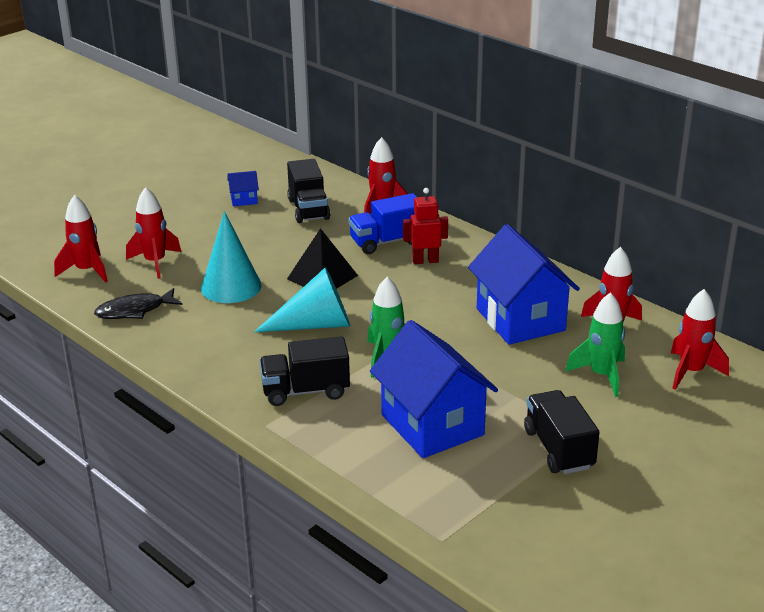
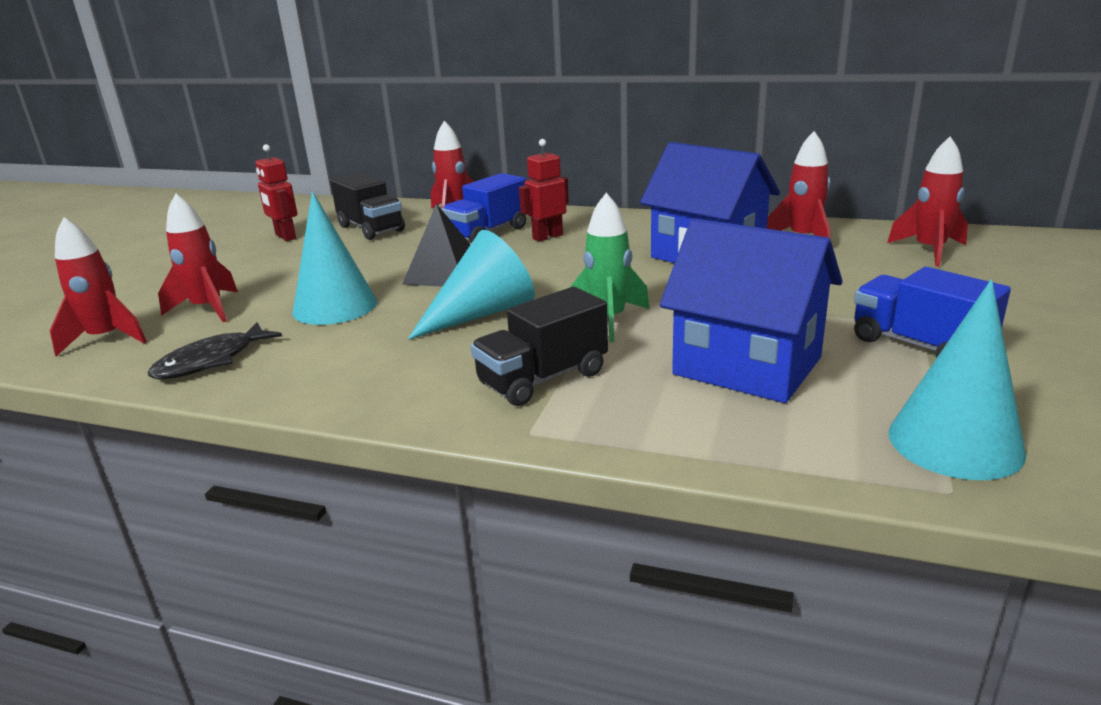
camera: 25 degrees left, 5 degrees down
(244, 200) = (285, 237): blue house -> red robot
(484, 516) = (955, 442): none -> turquoise cone
(558, 449) = (919, 345): black truck -> blue truck
(601, 375) = (855, 274): green rocket -> none

